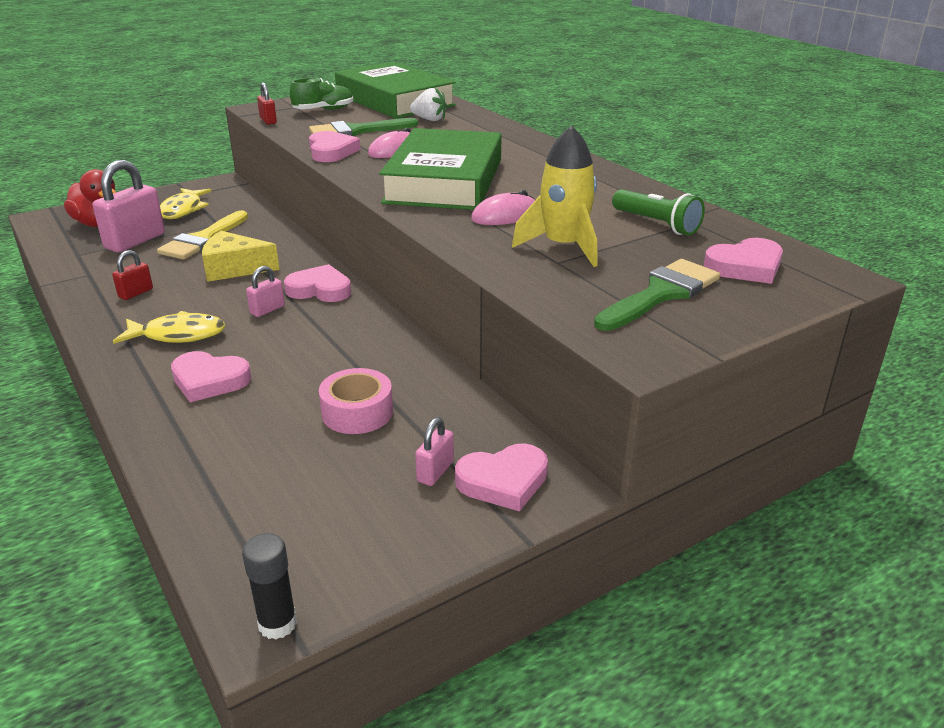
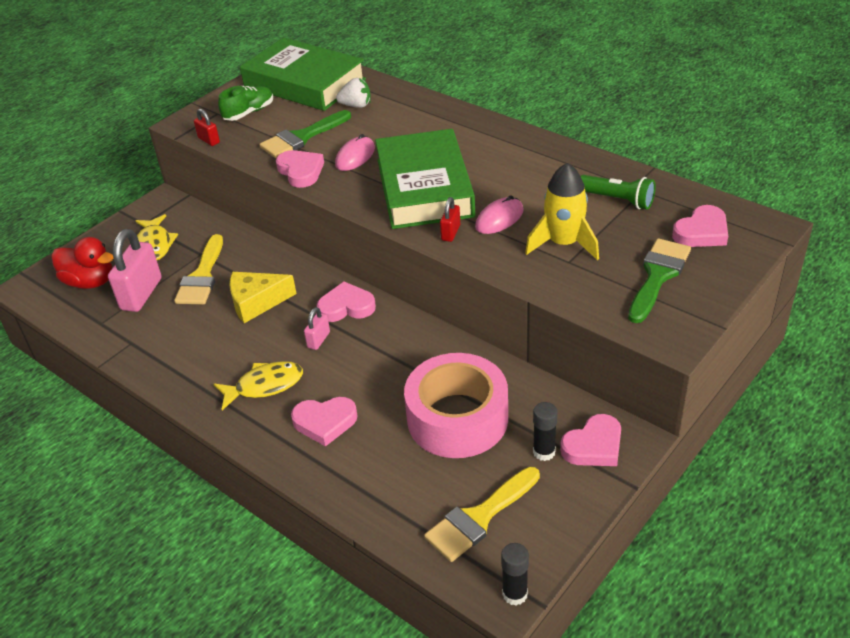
camera: 15 degrees left, 10 degrees up
(136, 293) = (192, 352): red padlock -> red padlock (450, 233)
(302, 520) = (479, 517): none -> yellow brush
(357, 412) = (457, 418): pink tape -> pink tape, size x1.84
(435, 471) = (544, 452): pink padlock -> black glue stick

